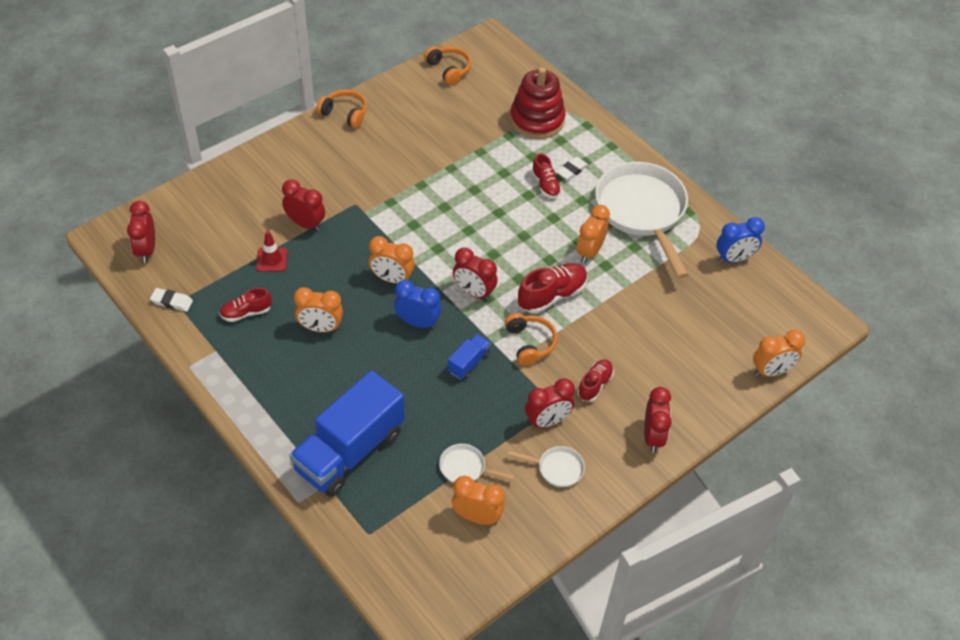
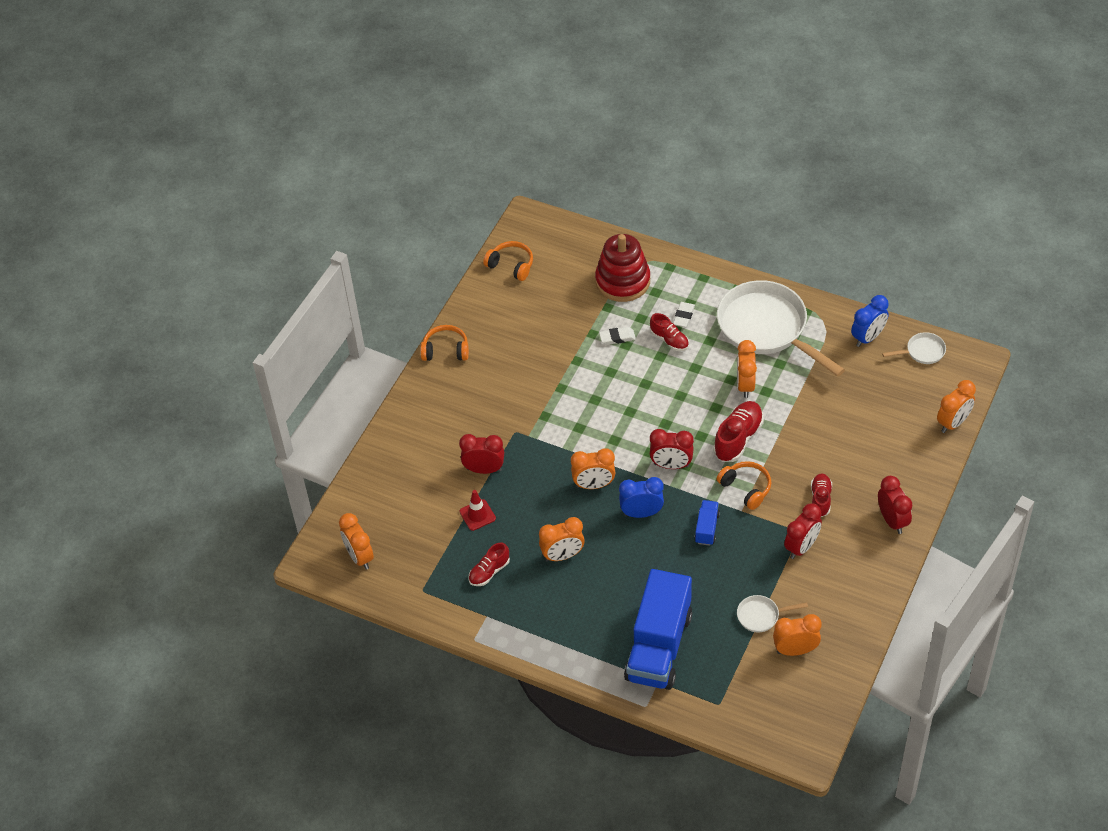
camera: 20 degrees left, 0 degrees up
(146, 250) = (359, 557): red clock -> orange clock
(172, 302) = (417, 592): white eraser -> white eraser (617, 337)
(557, 468) = (833, 582): white pan -> white pan (922, 351)

